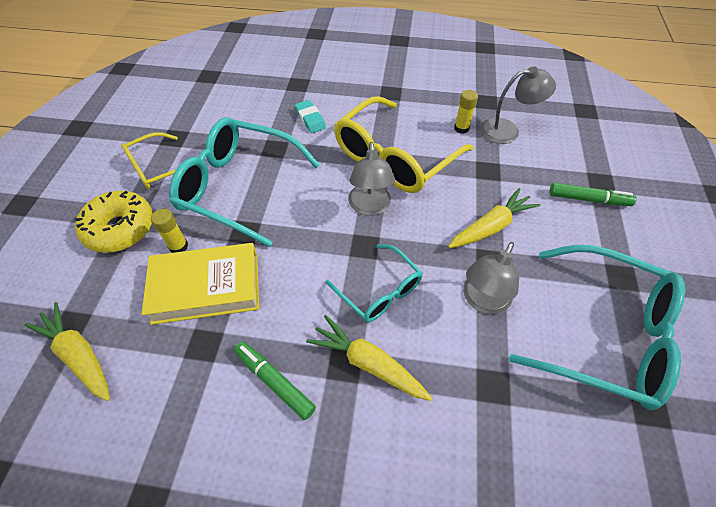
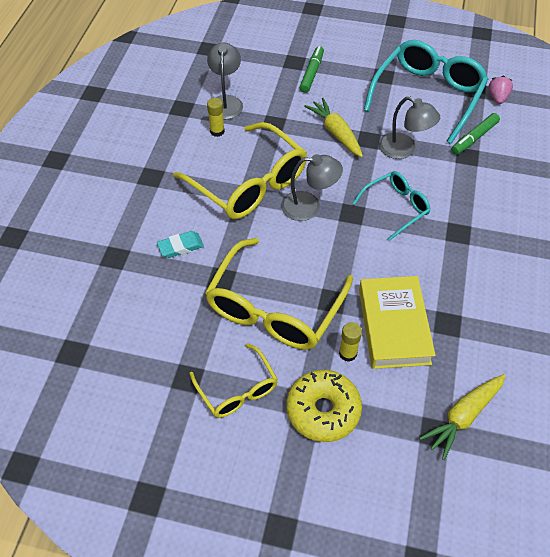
camera: 85 degrees left, 0 degrees up
(238, 187) = (274, 308): turquoise glasses -> yellow glasses
(274, 382) = (475, 275): green marker -> green marker (474, 138)
(367, 363) = (456, 219): yellow carrot -> none
(648, 446) = (497, 97): none -> pink strawberry

